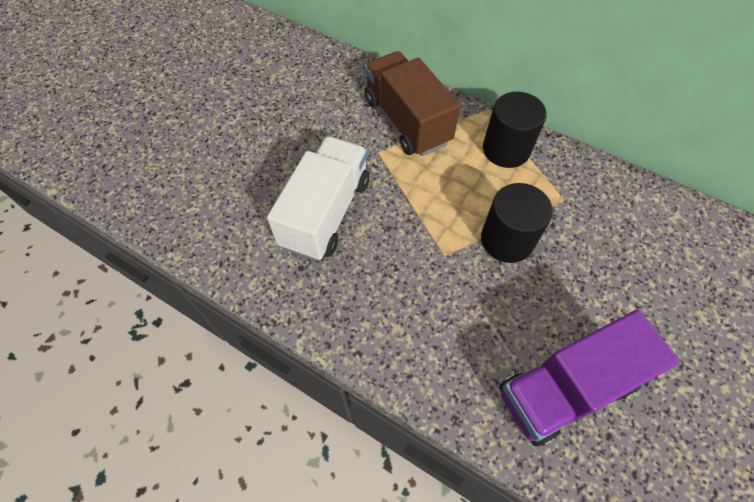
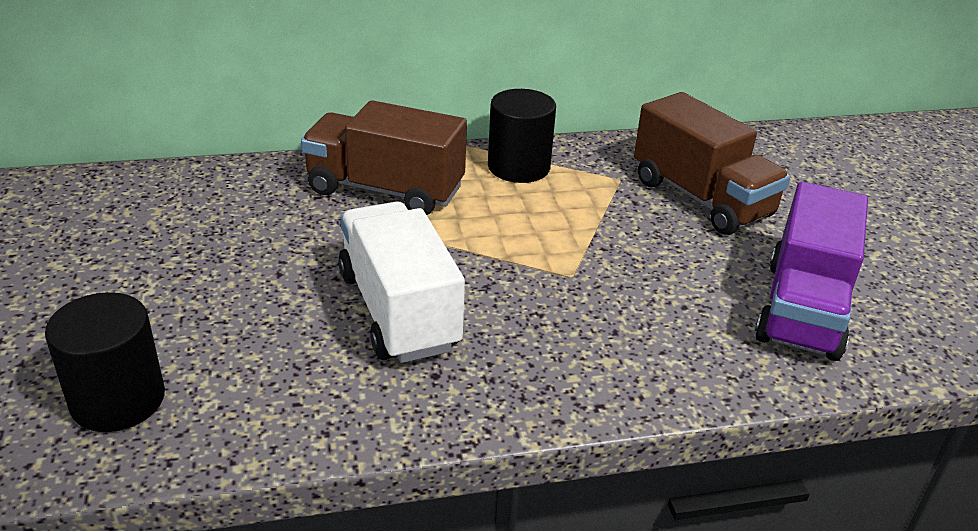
camera: 45 degrees left, 25 degrees down
(507, 240) = (612, 233): black cylinder -> black cylinder (118, 400)
(605, 252) = (701, 198): none -> brown truck

